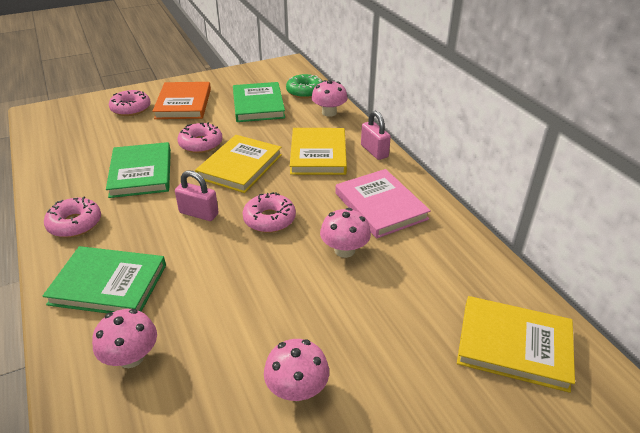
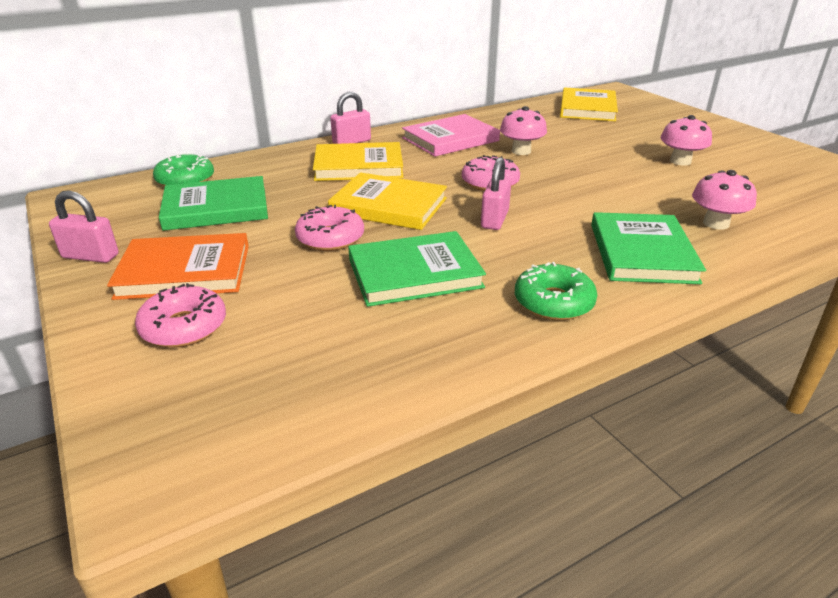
camera: 95 degrees left, 5 degrees down
(75, 224) = (553, 302): pink donut -> green donut
(212, 79) = (90, 256): none -> pink padlock
(329, 112) = (255, 164): pink mushroom -> none

